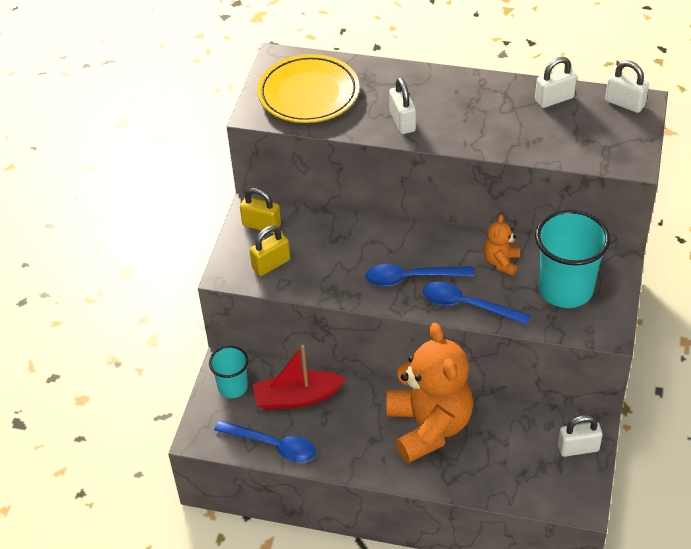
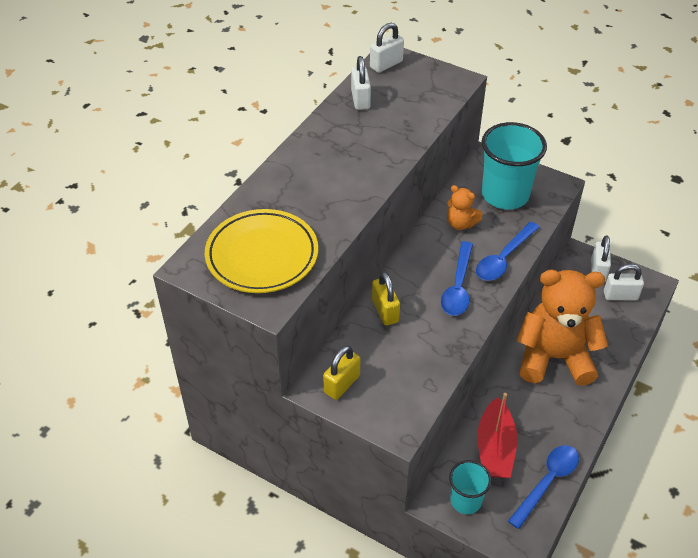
camera: 75 degrees left, 0 degrees up
(271, 264) = (400, 388): yellow padlock -> yellow padlock (385, 311)
(402, 122) = (341, 198): white padlock -> white padlock (620, 295)

